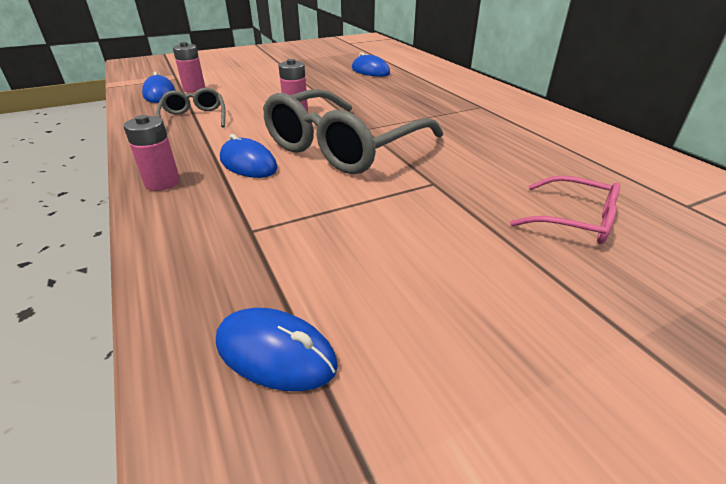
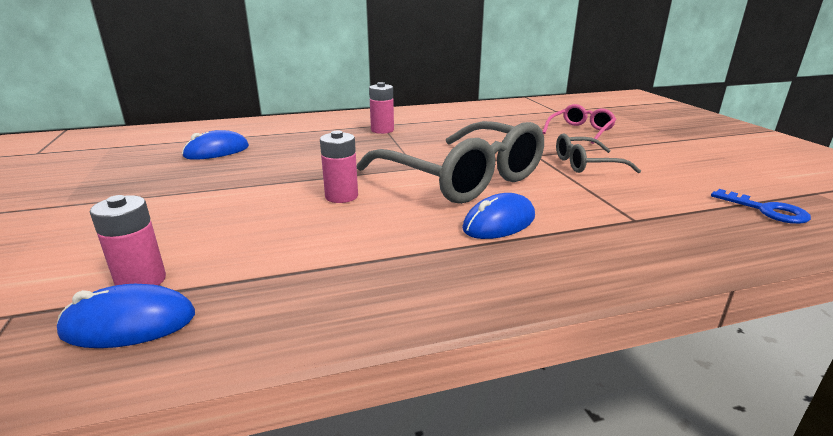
camera: 80 degrees left, 10 degrees down
(162, 183) = (552, 273): pink battery -> pink battery (382, 130)
(194, 118) = (320, 268): grey glasses -> grey glasses (586, 164)
(275, 353) = (766, 210): blue mouse -> blue key

